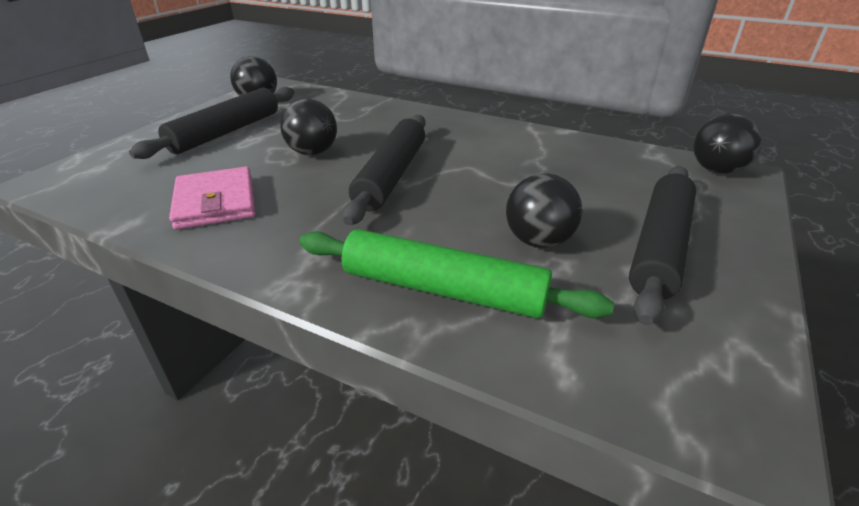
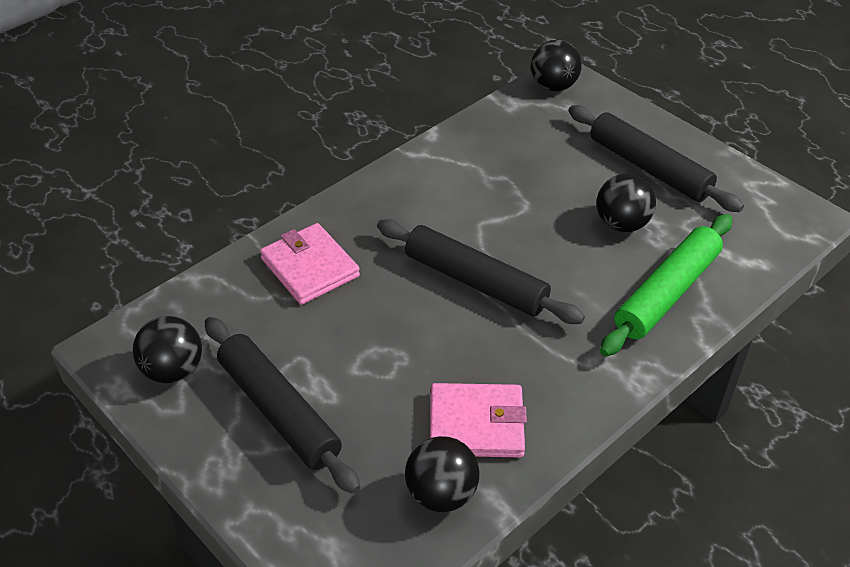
camera: 70 degrees left, 10 degrees up
(312, 152) = (388, 333): black ball -> black ball (441, 494)
(370, 117) = (309, 267): none -> pink wallet

